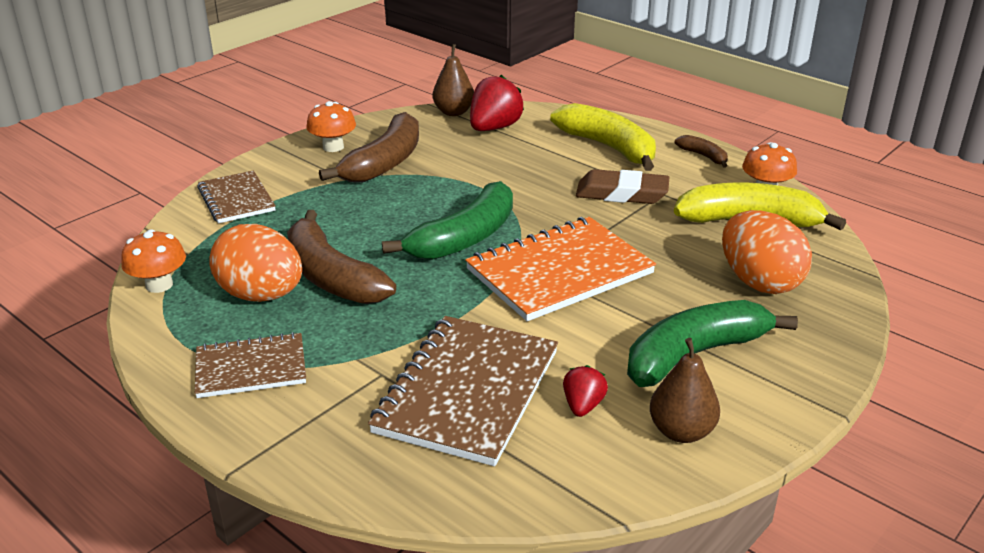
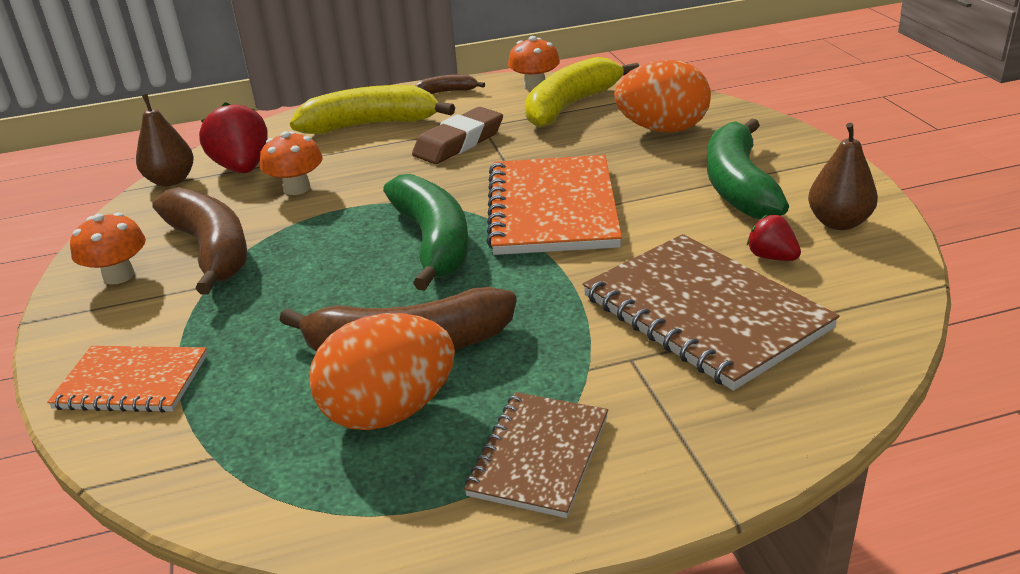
camera: 55 degrees left, 0 degrees up
(159, 285) = (261, 502): orange mushroom -> orange mushroom (297, 188)
(236, 199) = (132, 382): brown notebook -> orange notebook

